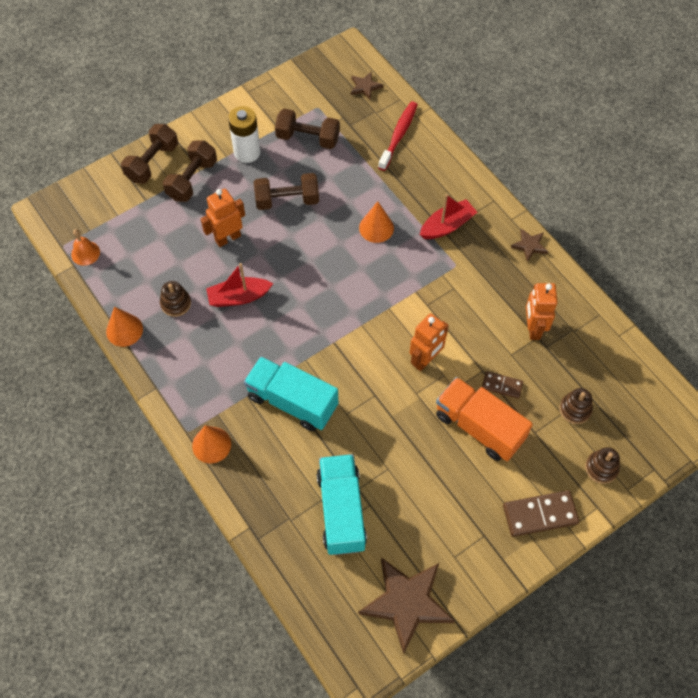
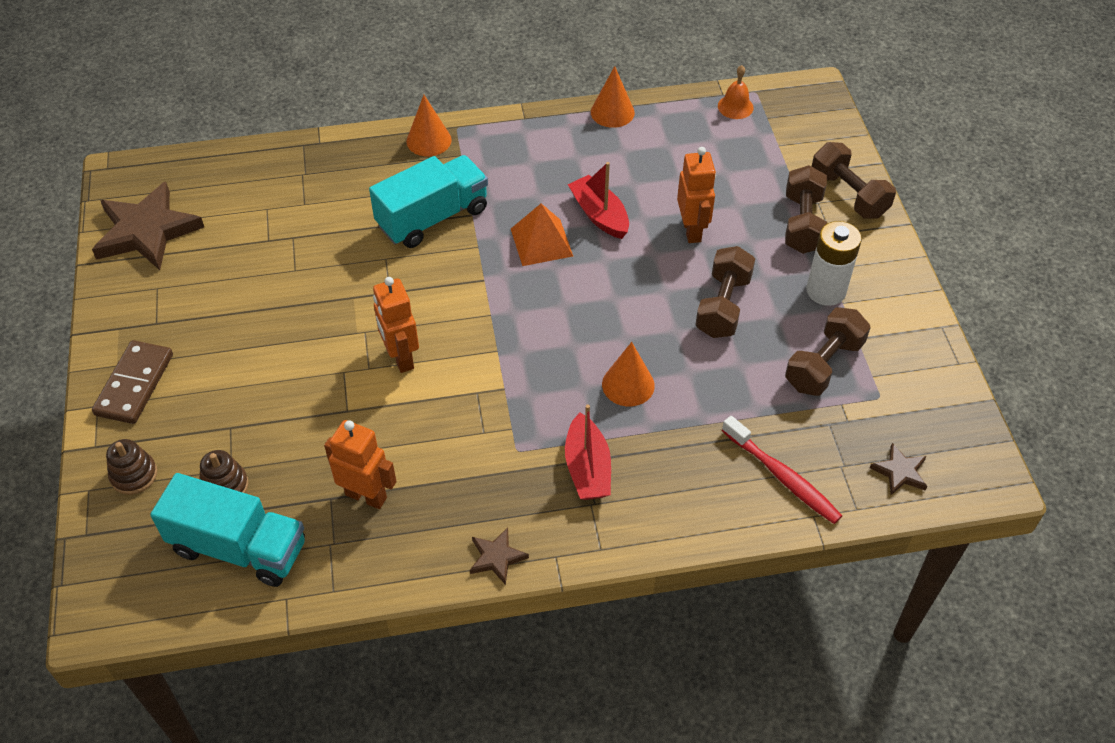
camera: 115 degrees right, 10 degrees down
(176, 303) = (623, 160): brown stacking toy -> none
(192, 180) = (802, 224): brown dumbbell -> brown dumbbell turned 45 degrees clockwise
(239, 297) = (599, 215): red boat -> red boat turned 45 degrees counterclockwise
(282, 322) = (541, 242): none -> orange pyramid
(341, 511) = (280, 215): turquoise truck -> turquoise truck (239, 548)
(479, 427) = (278, 374): orange truck -> none
(502, 385) = (313, 422): brown domino -> none

